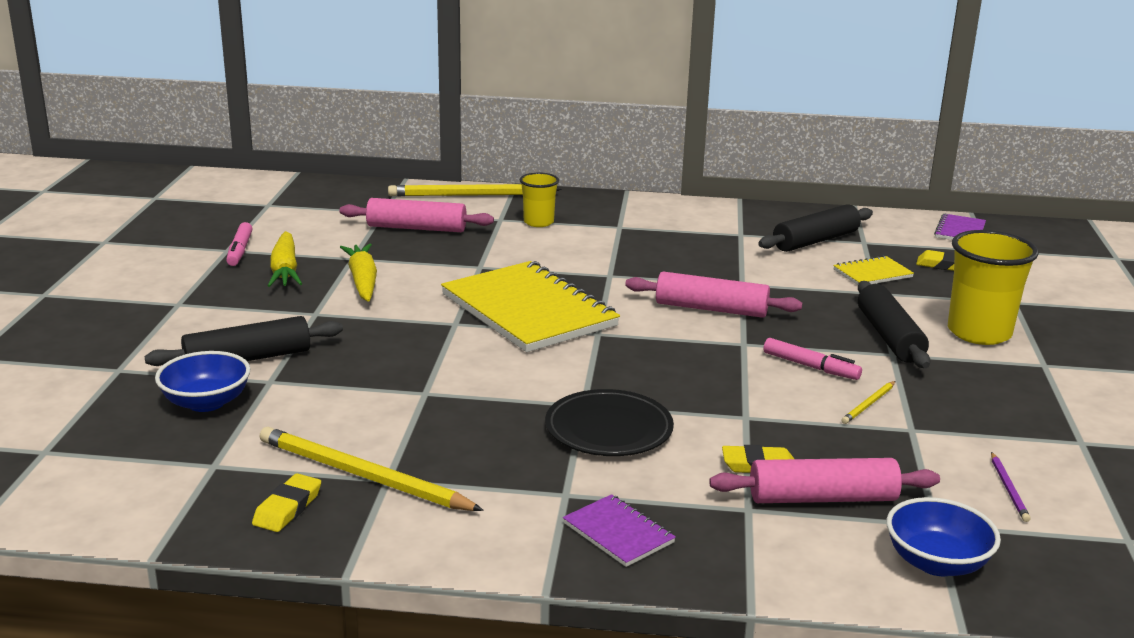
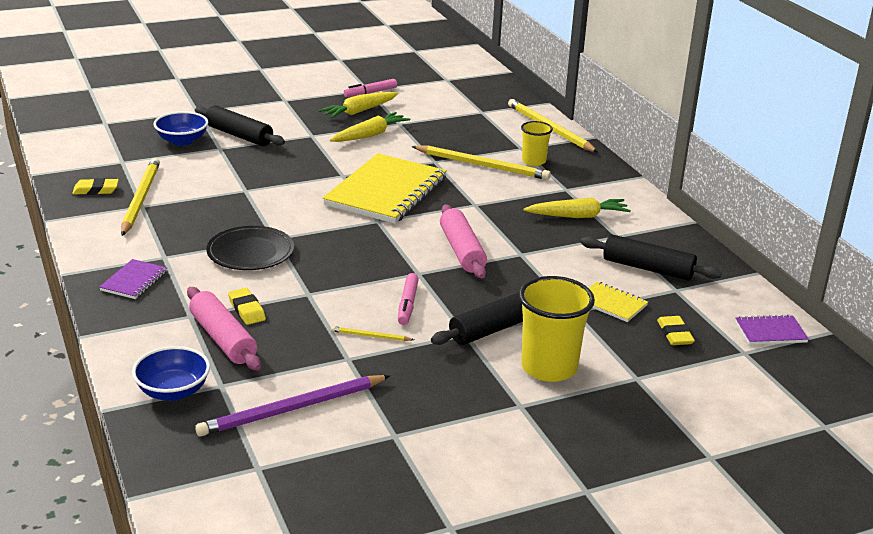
camera: 60 degrees right, 5 degrees up
(416, 228) = (469, 128): pink rolling pin -> none
(520, 247) = (482, 165): none -> yellow pencil
(684, 238) = (577, 216): none -> yellow carrot
(1008, 489) = (292, 409): purple pencil -> purple pencil, size x2.22

